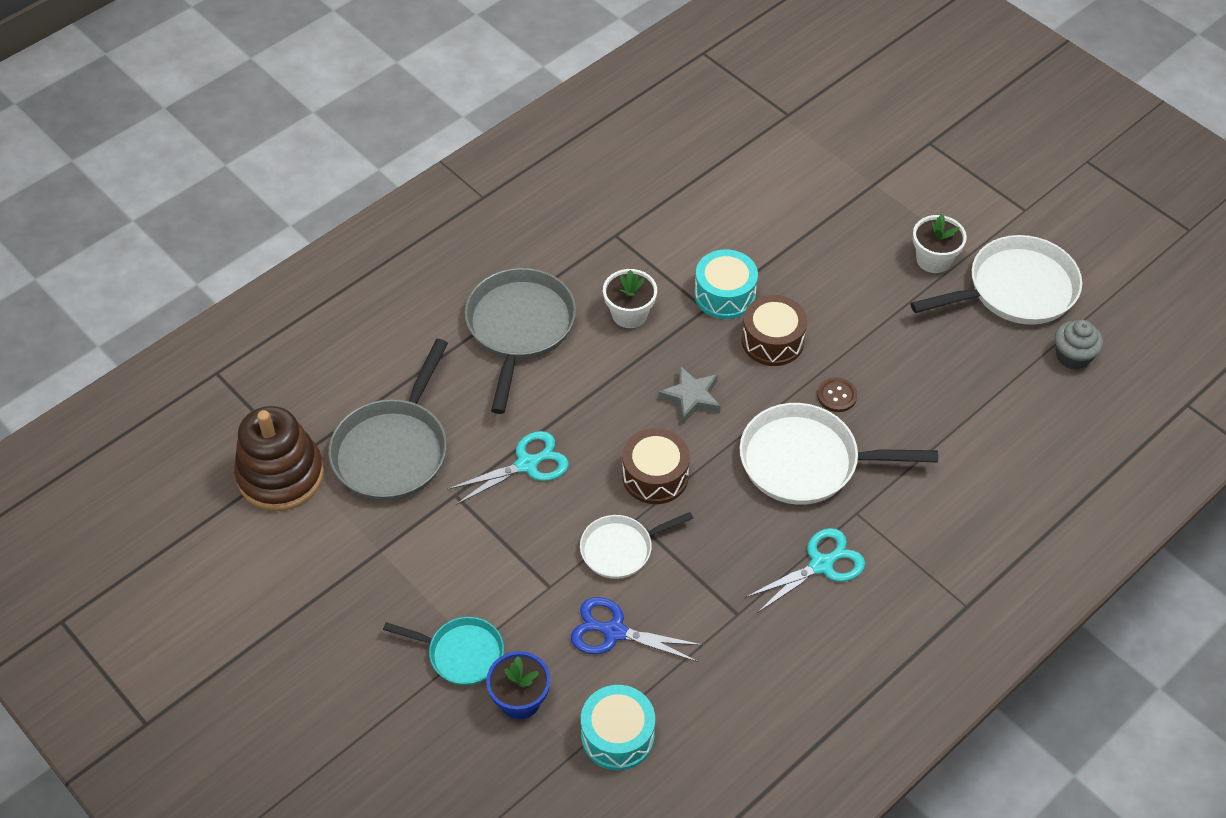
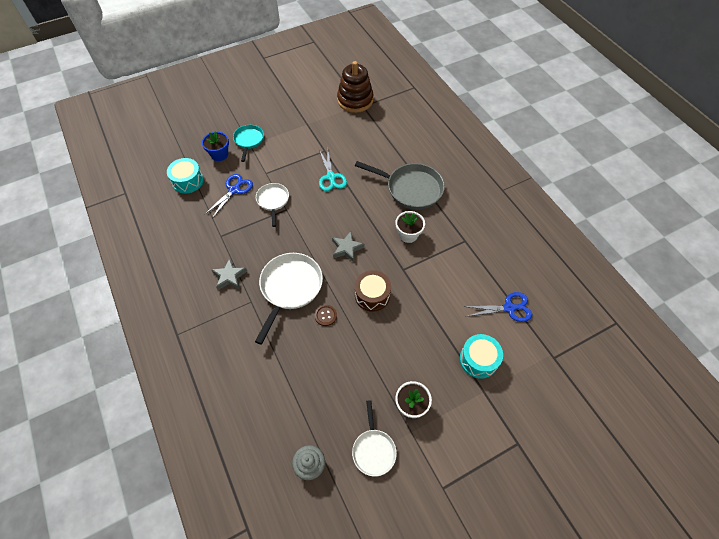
camera: 105 degrees right, 5 degrees up
(393, 450) = (355, 134): grey pan -> none
(461, 653) = (248, 140): turquoise pan -> turquoise pan turned 150 degrees clockwise
(655, 476) = (306, 222): brown drum -> none
(725, 295) = (410, 281): turquoise drum -> turquoise drum (478, 360)
(726, 168) = (509, 308): none -> blue scissors
(821, 565) = (229, 276): turquoise scissors -> grey star
(1015, 290) = (373, 450): white pan -> white pan, size x0.59

